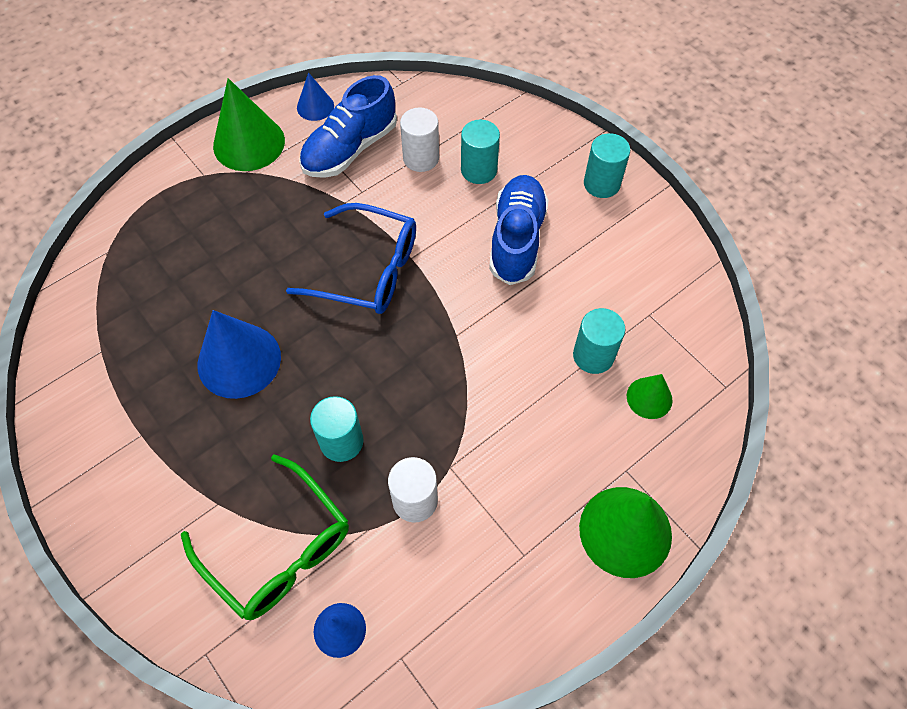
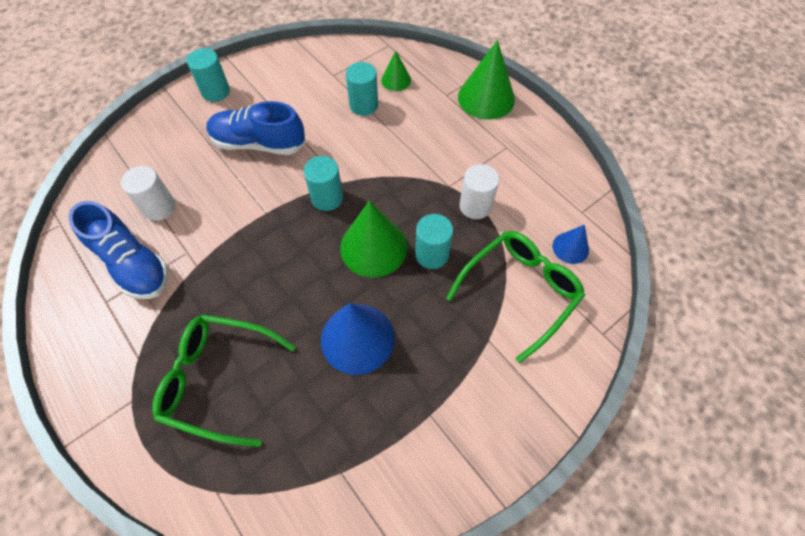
camera: 90 degrees left, 0 degrees up
(212, 239) = (219, 380): none -> green glasses
(249, 143) = (99, 359): green cone -> green cone (373, 247)
(315, 106) = (67, 298): blue cone -> none
(367, 270) = (274, 244): blue glasses -> none
(479, 170) = (183, 166): turquoise cylinder -> turquoise cylinder (327, 198)

